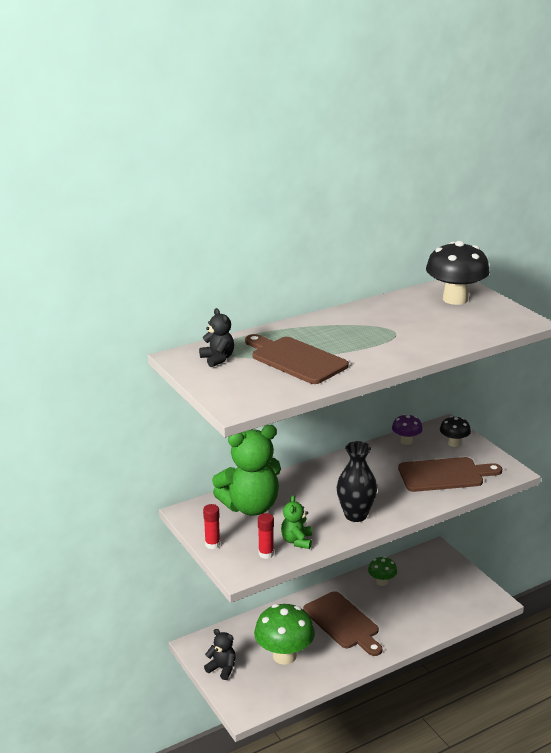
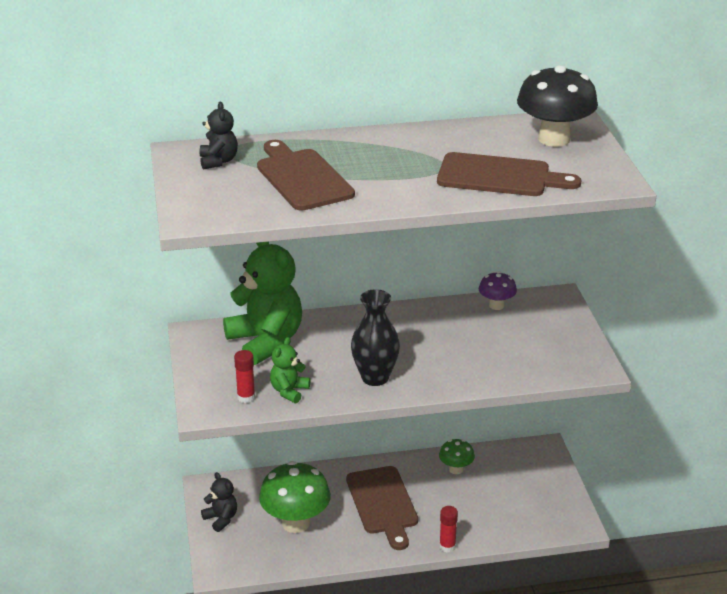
camera: 20 degrees right, 5 degrees up
(212, 544) = (196, 373): red glue stick -> red glue stick (447, 546)
(251, 507) = (266, 342): green teddy bear -> green teddy bear turned 120 degrees counterclockwise
(444, 475) = (513, 355): brown cutting board -> brown cutting board (499, 176)
(454, 443) = (552, 320): black mushroom -> none

